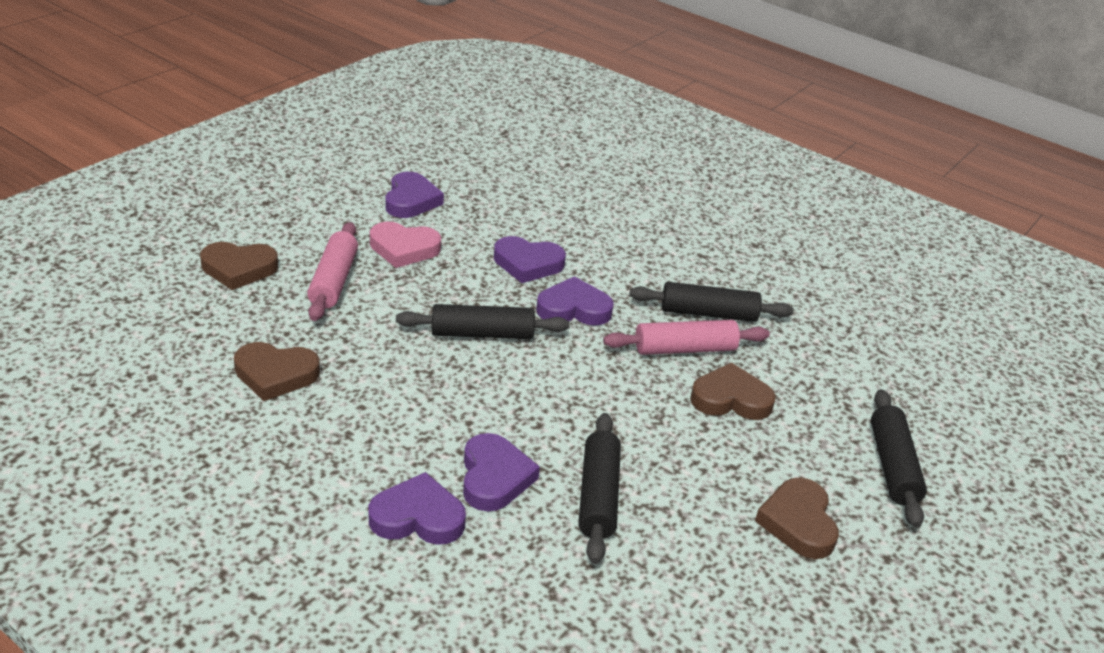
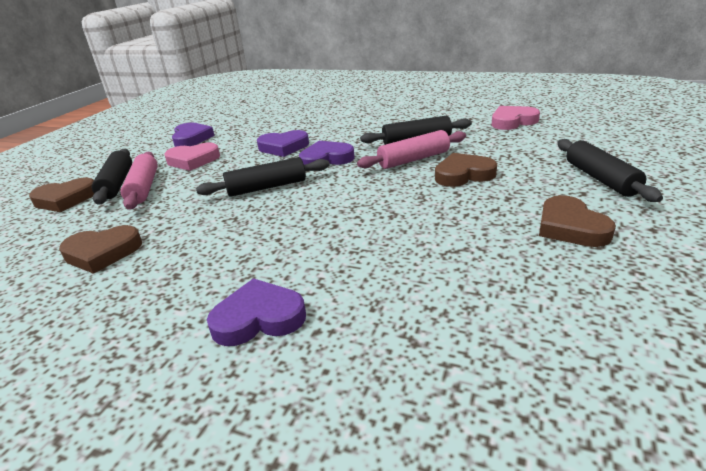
camera: 10 degrees left, 5 degrees down
(494, 477) = (315, 268): purple heart -> none
(598, 496) = (408, 256): black rolling pin -> black rolling pin (117, 184)
(862, 322) = (512, 121): none -> pink heart

